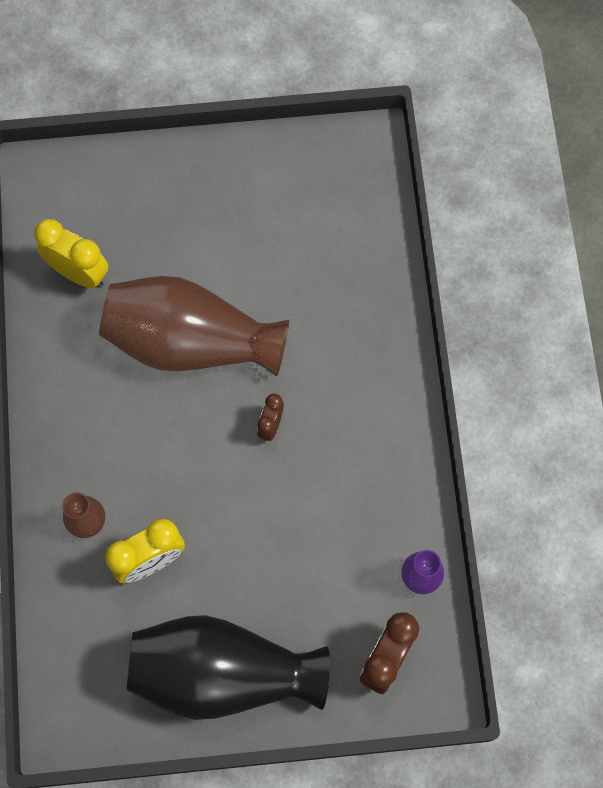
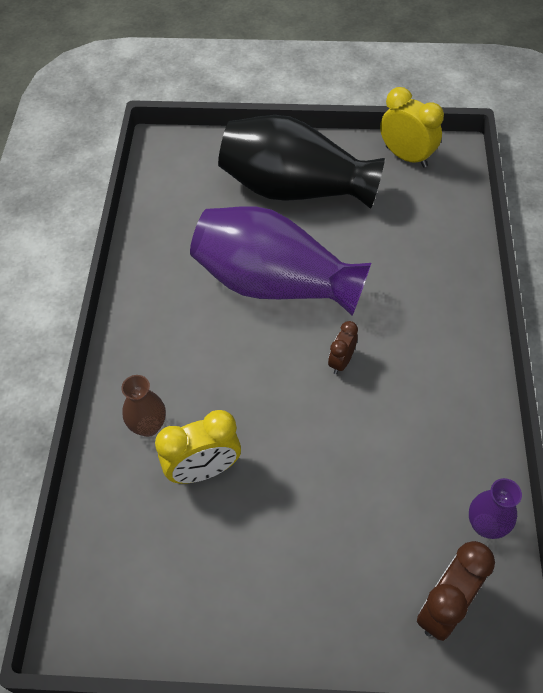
camera: 10 degrees right, 15 degrees down
(79, 273) = (182, 220): yellow clock -> yellow clock (406, 156)
(191, 342) = (274, 283): brown vase -> purple vase
(223, 673) = (261, 596): black vase -> black vase (294, 189)

